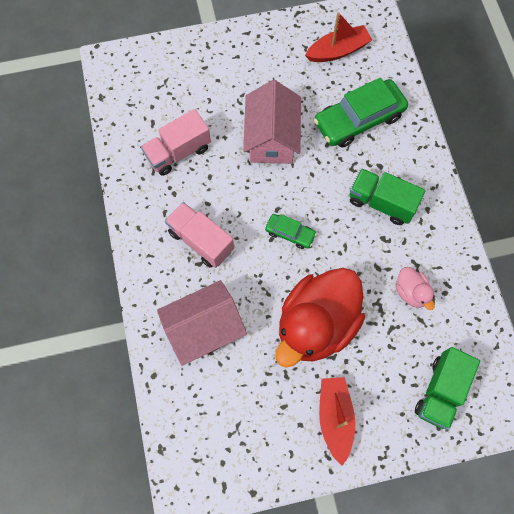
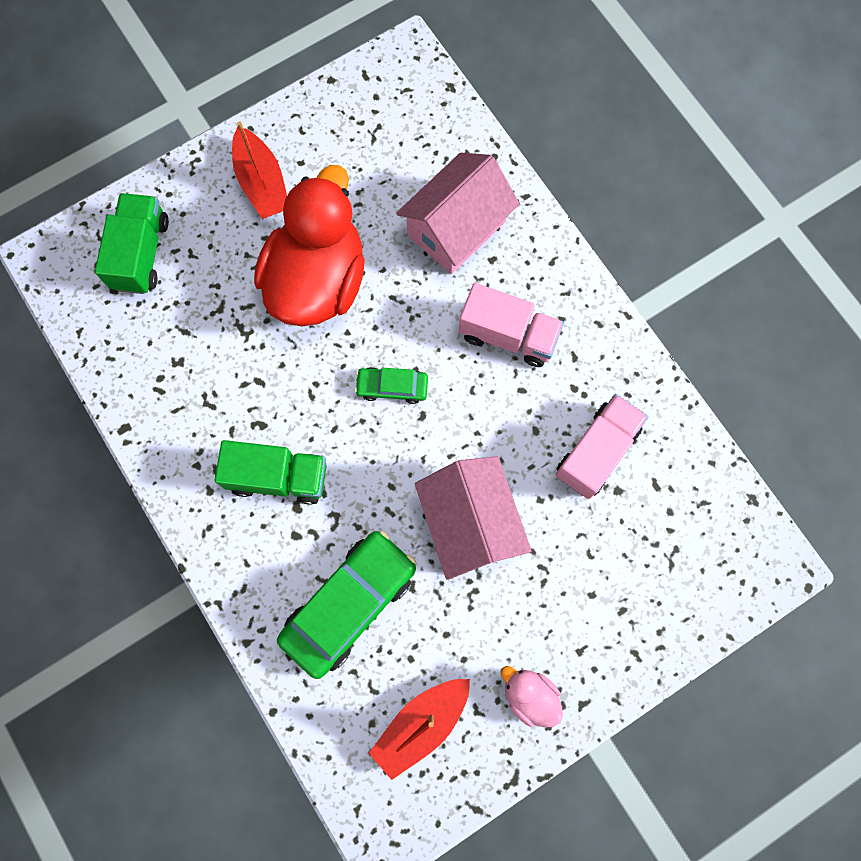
camera: 160 degrees right, 5 degrees up
(411, 292) = (205, 363): pink duck -> pink duck (529, 695)

